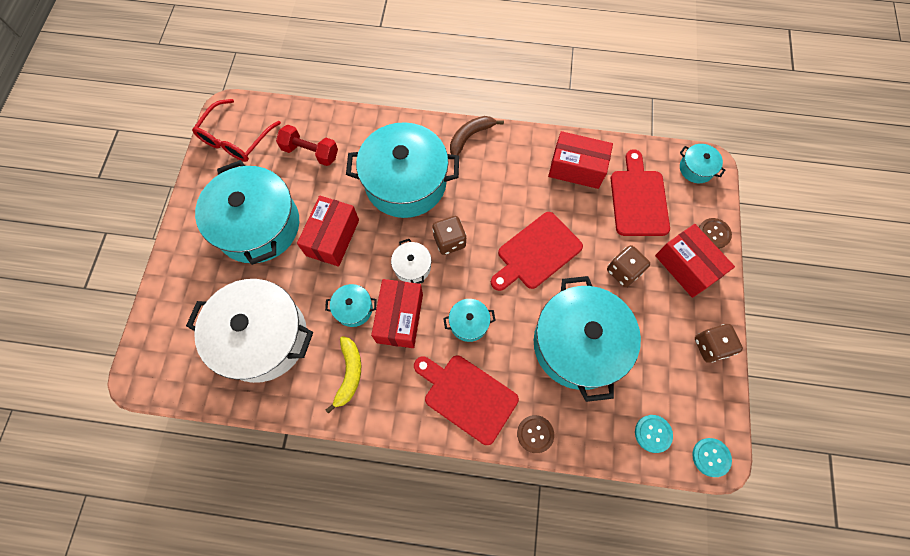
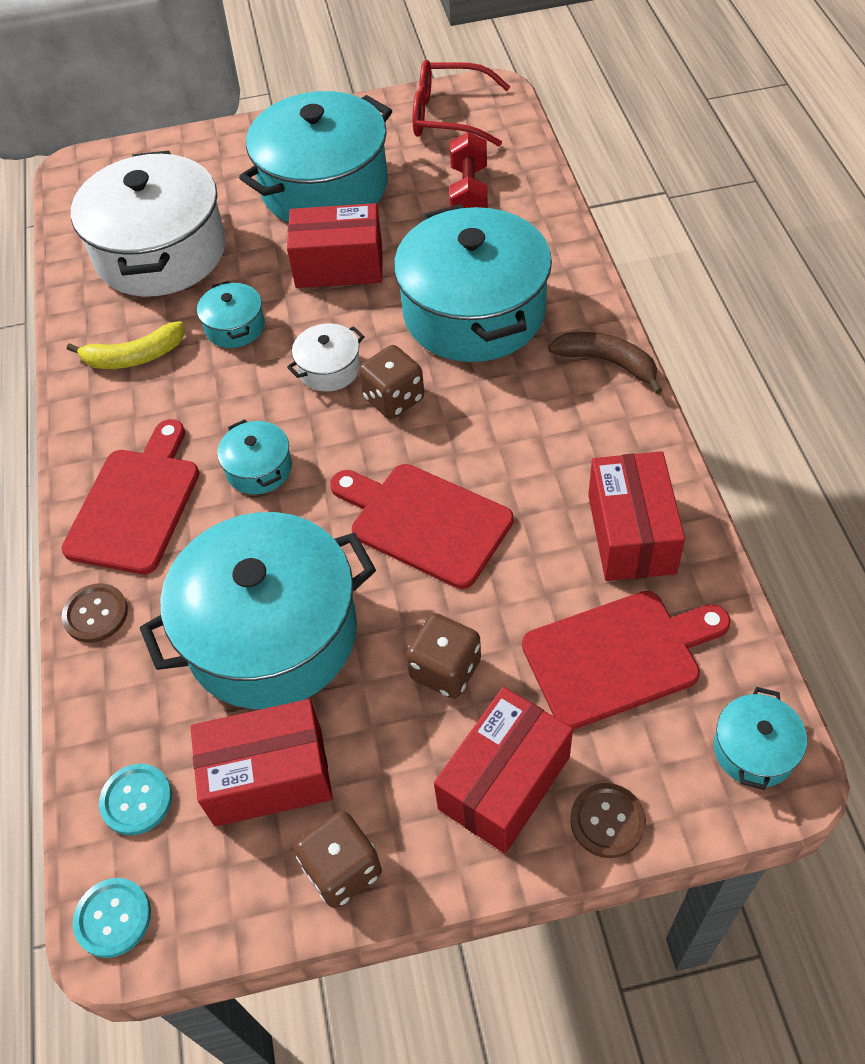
camera: 75 degrees right, 15 degrees down
(400, 318) = (238, 382): red box -> red box (268, 776)

